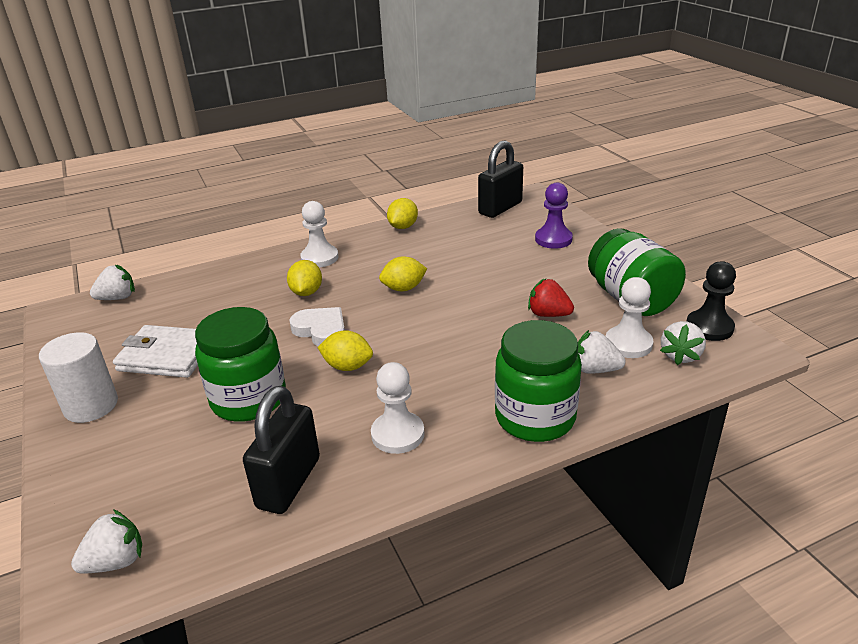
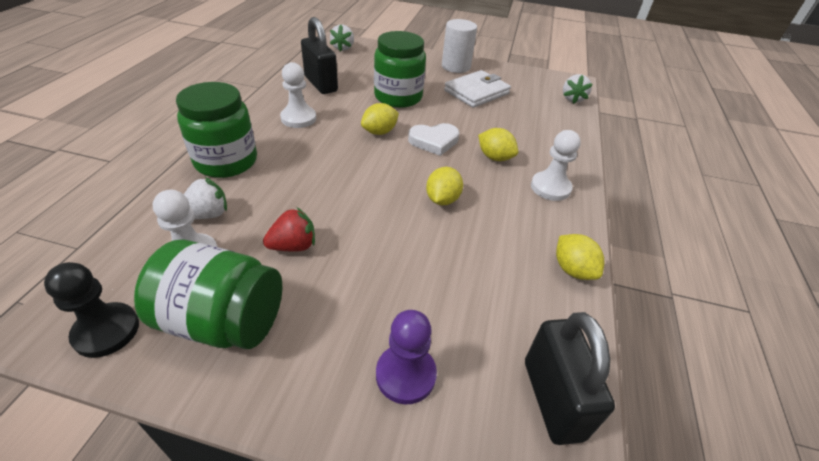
camera: 125 degrees right, 10 degrees up
(680, 355) = (131, 271): white strawberry -> none

